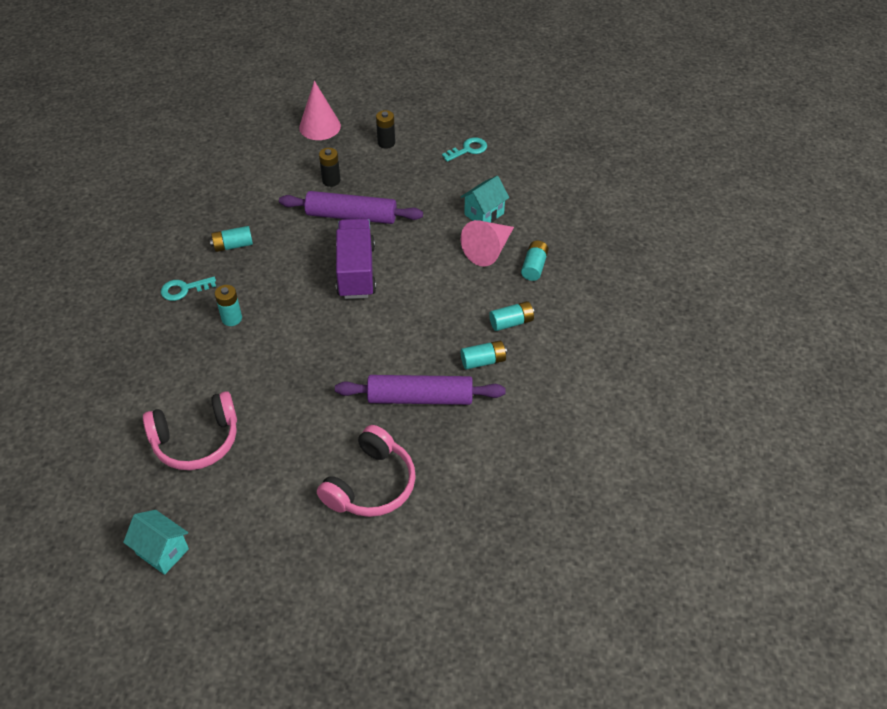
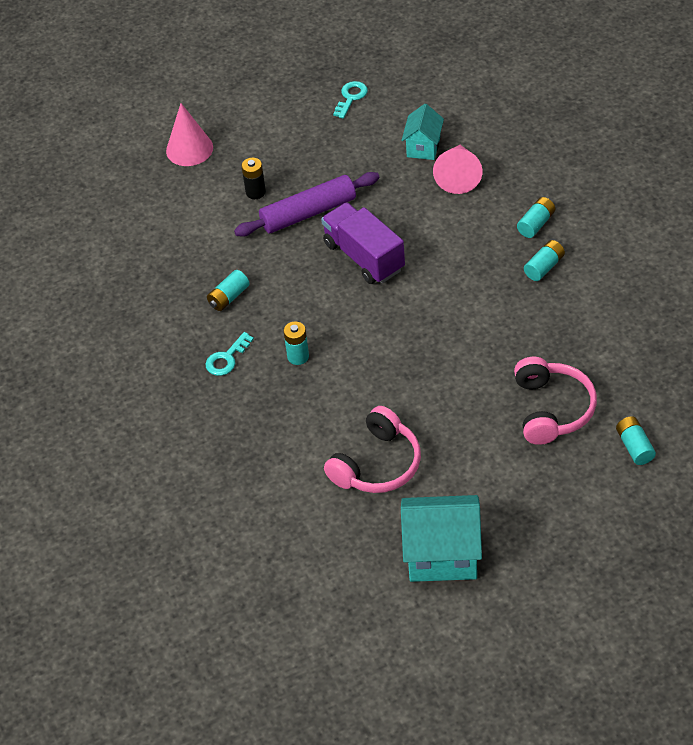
camera: 30 degrees left, 0 degrees up
(162, 551) = (442, 556): turquoise house -> turquoise house, size x1.71
(386, 143) = (269, 131): black battery -> none
(420, 398) = (523, 324): purple rolling pin -> none
(534, 267) = (510, 168): turquoise battery -> turquoise battery (634, 447)

